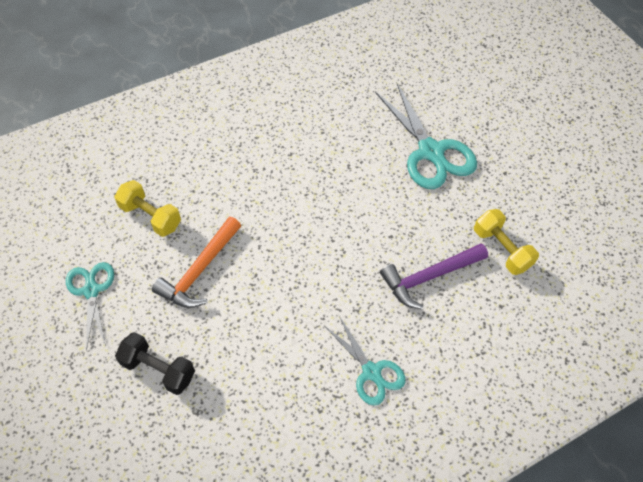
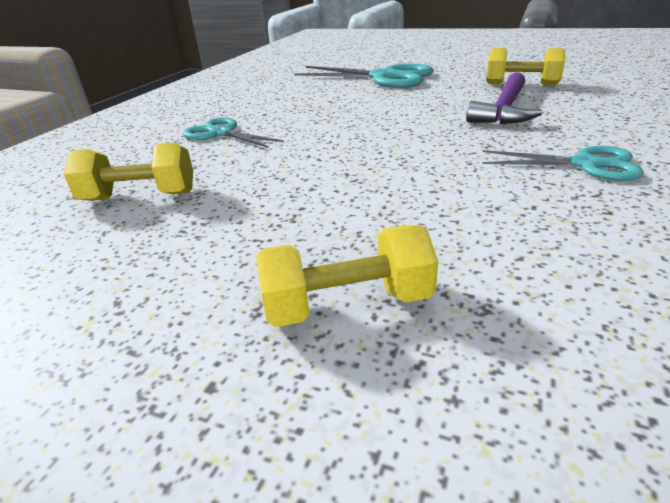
camera: 35 degrees left, 25 degrees down
(91, 291) = (104, 294): turquoise scissors -> turquoise scissors (221, 133)
(158, 369) = (347, 304): black dumbbell -> yellow dumbbell
(200, 270) = (271, 199): orange hammer -> none

